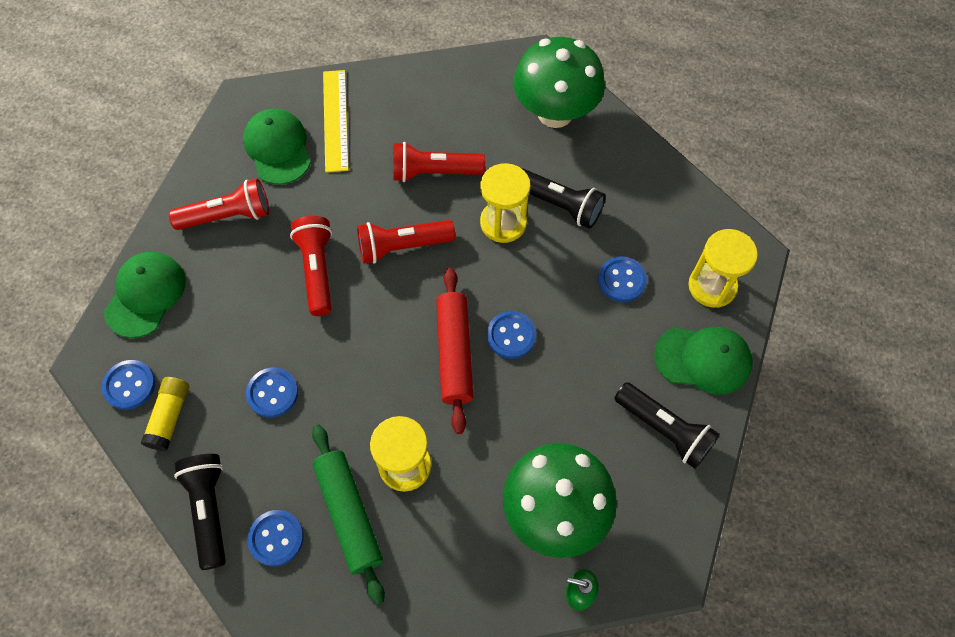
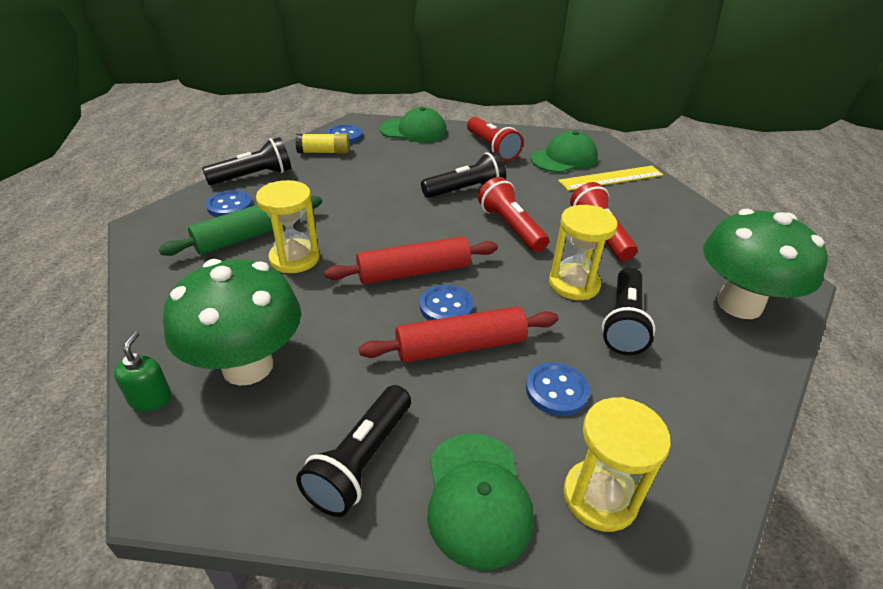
camera: 75 degrees right, 25 degrees down
(272, 393) = (350, 187): blue button -> none
(317, 270) = (465, 190): red flashlight -> black flashlight
(562, 336) = (460, 346): none -> red rolling pin

